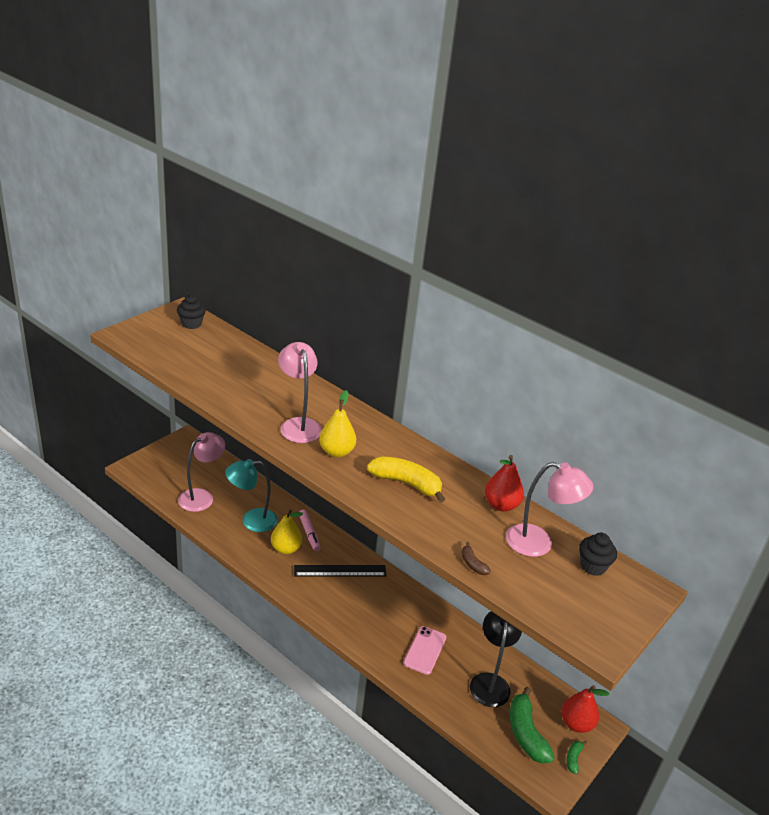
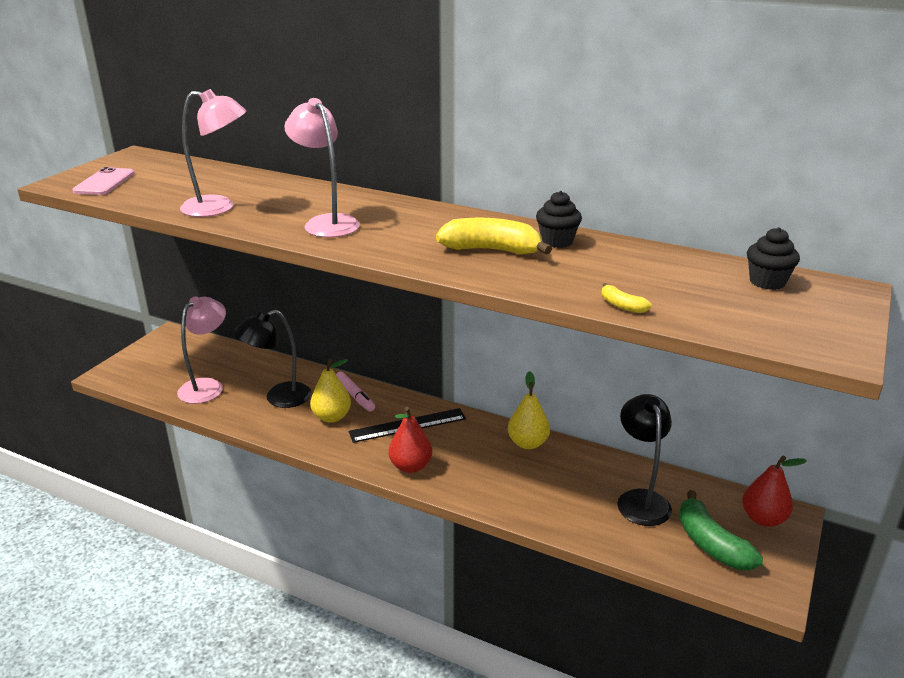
camera: 10 degrees left, 5 degrees down
(191, 324) = (151, 163): black cupcake -> black cupcake (557, 241)
(252, 521) = (279, 398): turquoise lamp -> black lamp
(336, 452) = (387, 237): yellow pear -> yellow pear (527, 443)
(425, 650) = (546, 484): pink phone -> pink phone (104, 182)
(473, 564) = (622, 306): brown banana -> yellow banana
(501, 505) = (619, 249): red pear -> red pear (411, 466)
(539, 543) = (688, 273): pink lamp -> pink lamp (219, 208)
(573, 759) = (781, 557): green banana -> none

